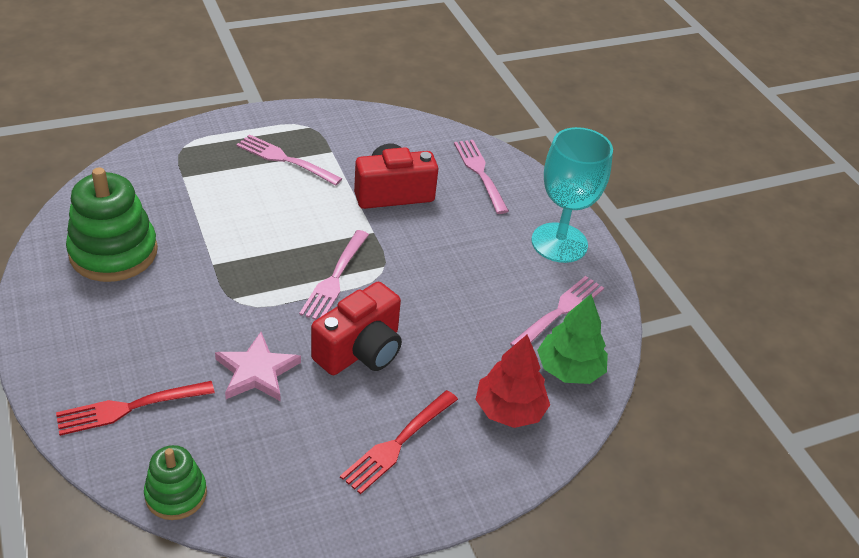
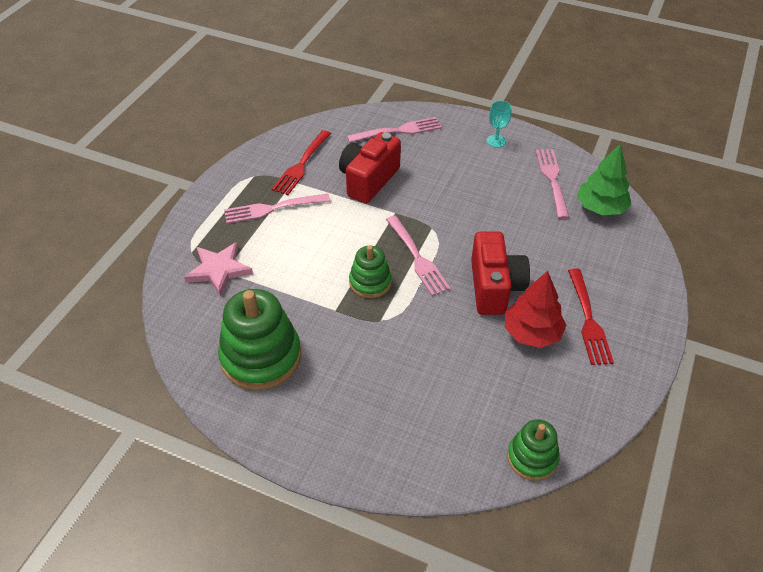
camera: 40 degrees left, 5 degrees up
(130, 407) = (429, 437): red fork -> red fork (301, 164)
(257, 371) = (462, 349): pink star -> pink star (219, 270)
(269, 266) = (370, 282): none -> green stacking toy
(480, 173) = (397, 131): pink fork -> pink fork turned 135 degrees clockwise
(509, 410) = (607, 253): red tree -> red tree (532, 332)
(559, 243) = (496, 141): turquoise goblet -> turquoise goblet, size x0.44

